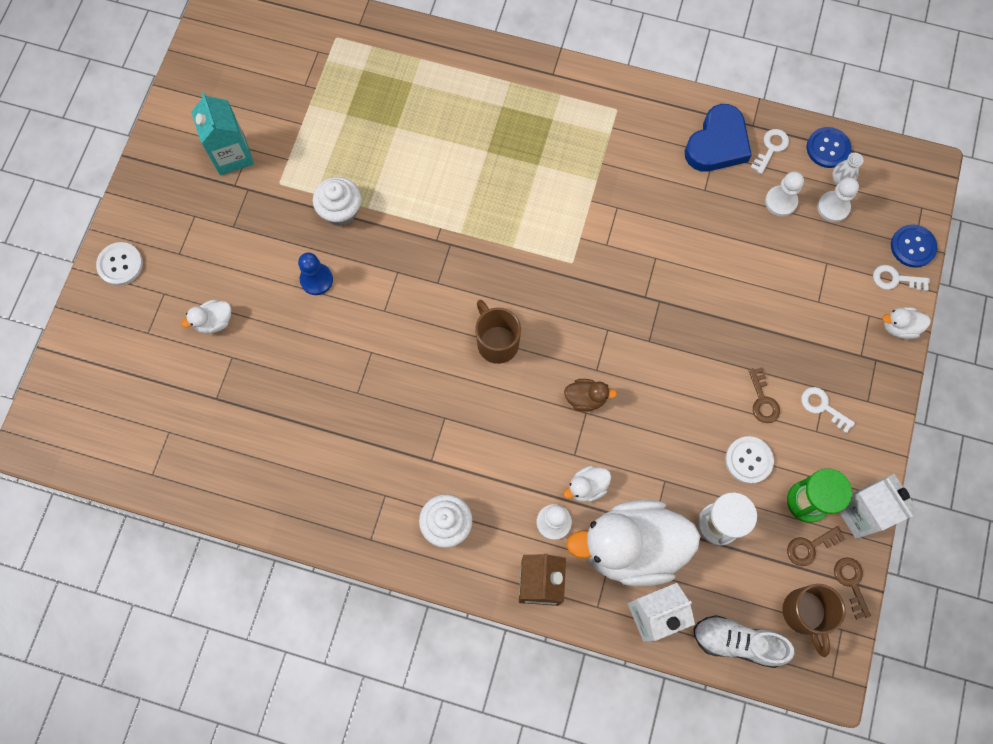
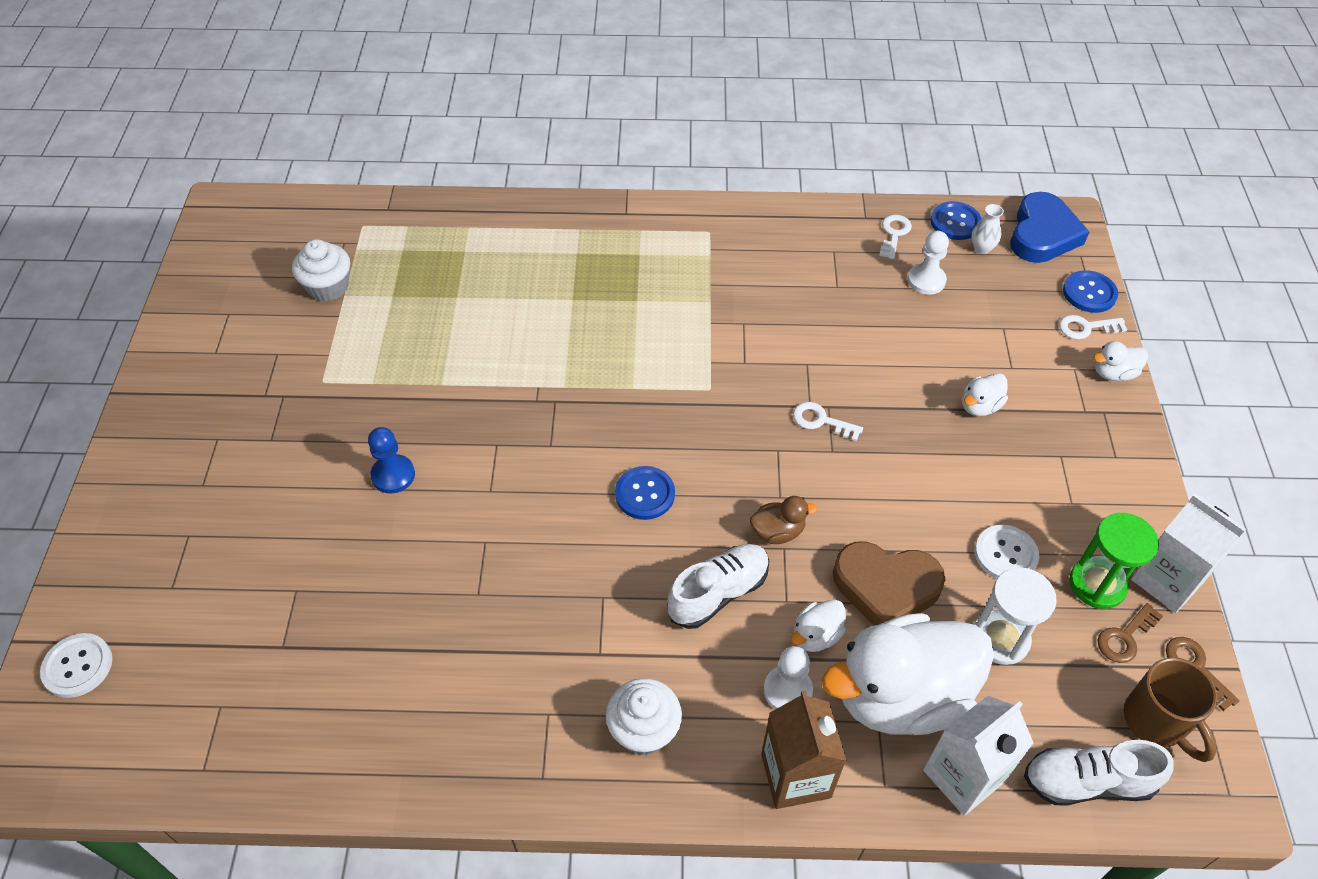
camera: 15 degrees left, 20 degrees down
(120, 264) = (122, 514): white button -> white button (78, 666)
(214, 321) = (264, 553): white duck -> white duck (980, 406)
(232, 155) = (256, 364): turquoise carton -> none
(340, 210) = (407, 394): white cupcake -> white cupcake (328, 287)
(497, 342) = (645, 494): brown mug -> blue button
(527, 436) = (718, 593): none -> white shoe
(650, 463) = (885, 587): none -> brown heart
(717, 144) = (833, 241): blue heart -> blue heart (1042, 234)
(762, 400) = (993, 484): brown key -> none
(822, 407) = (1066, 475): white key -> white key (821, 421)
(833, 207) = (986, 274): white pawn -> none

